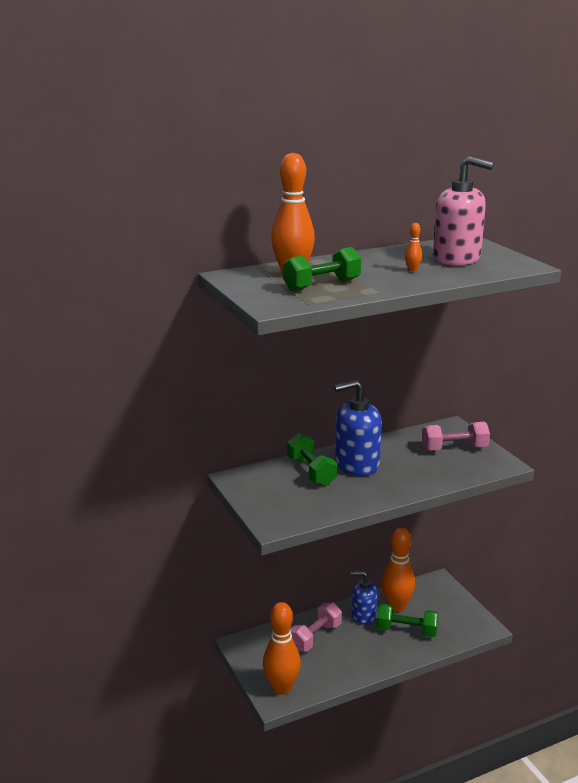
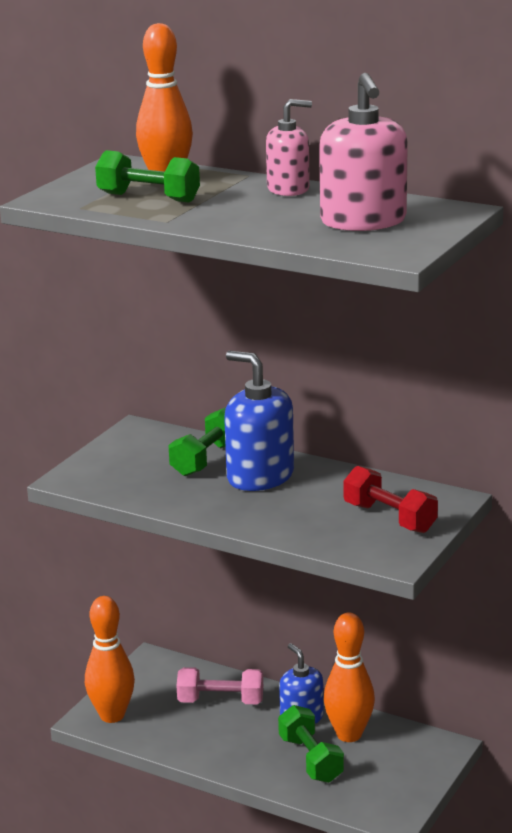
camera: 55 degrees right, 0 degrees up
(367, 257) = (288, 189): none -> pink soap dispenser
(412, 270) = (274, 215): orange bowling pin -> none
(454, 448) = (389, 518): pink dumbbell -> red dumbbell

